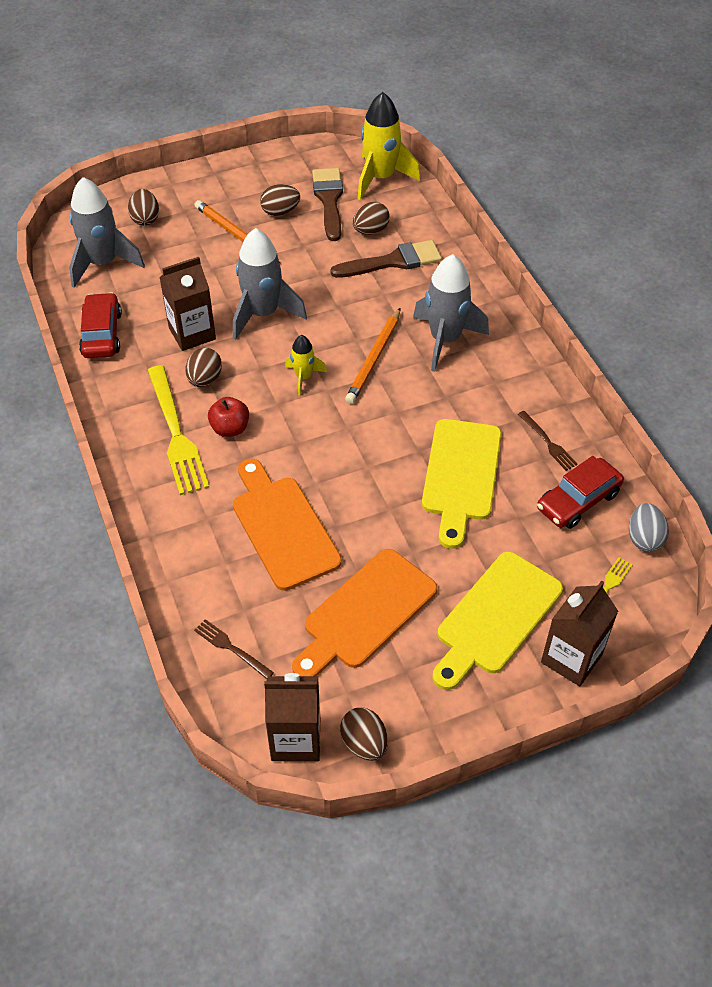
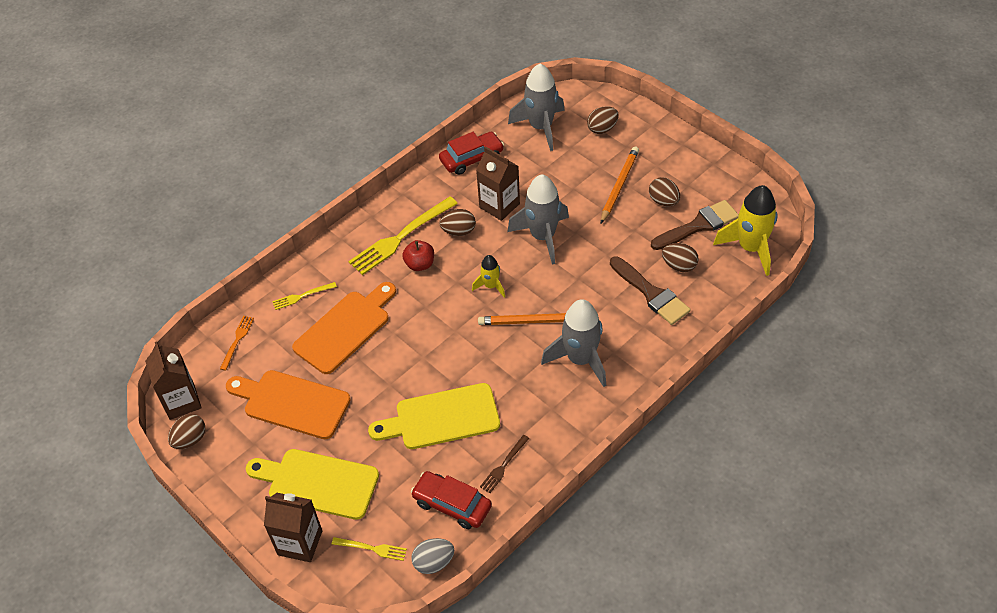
camera: 70 degrees right, 0 degrees up
(202, 558) = (301, 296): none -> yellow fork
(230, 648) = (237, 340): brown fork -> orange fork

